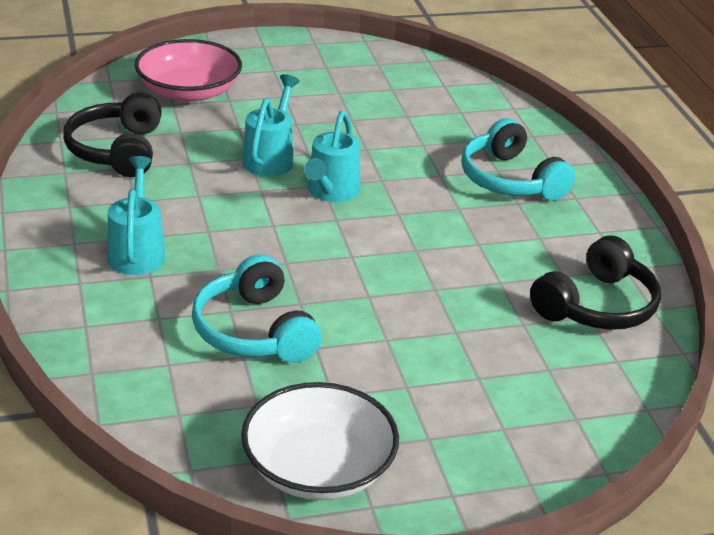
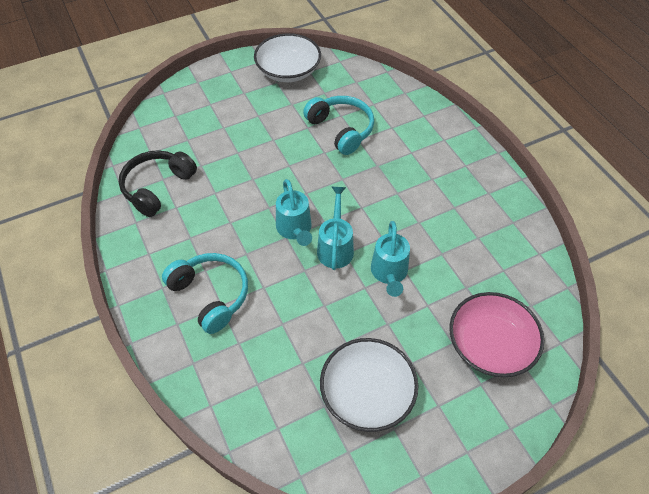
camera: 170 degrees right, 20 degrees up
(117, 150) = (496, 253): black headphones -> none
(137, 252) = (428, 167): turquoise watering can -> turquoise watering can (295, 229)
(344, 87) = (367, 393): none -> white bowl

